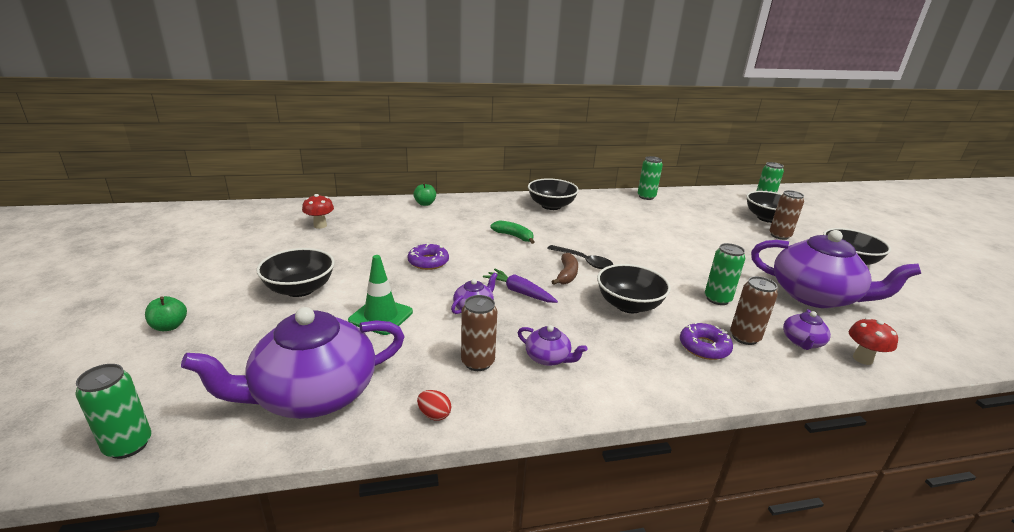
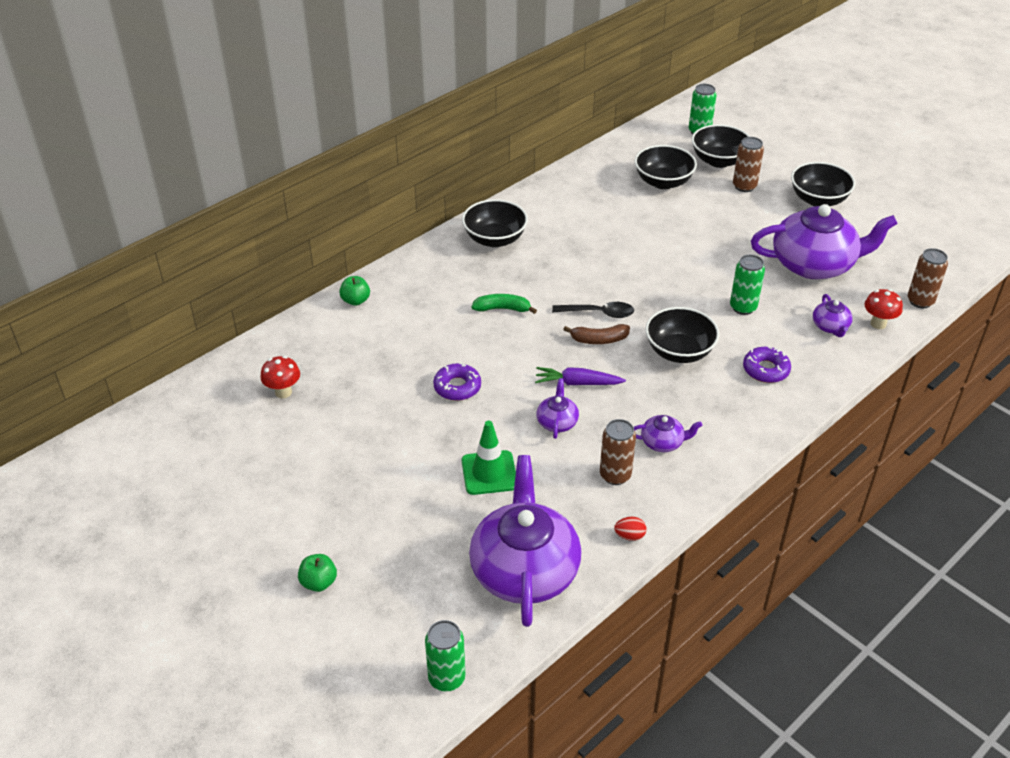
camera: 30 degrees left, 15 degrees up
(300, 289) = (378, 482): black bowl -> black bowl (663, 182)
(313, 394) = (524, 570): purple teapot -> purple teapot turned 150 degrees clockwise
(566, 275) = (599, 340): brown banana -> brown banana turned 105 degrees clockwise
(646, 197) = (579, 175): green can -> none
(744, 337) = (788, 343): brown can -> brown can (920, 301)

